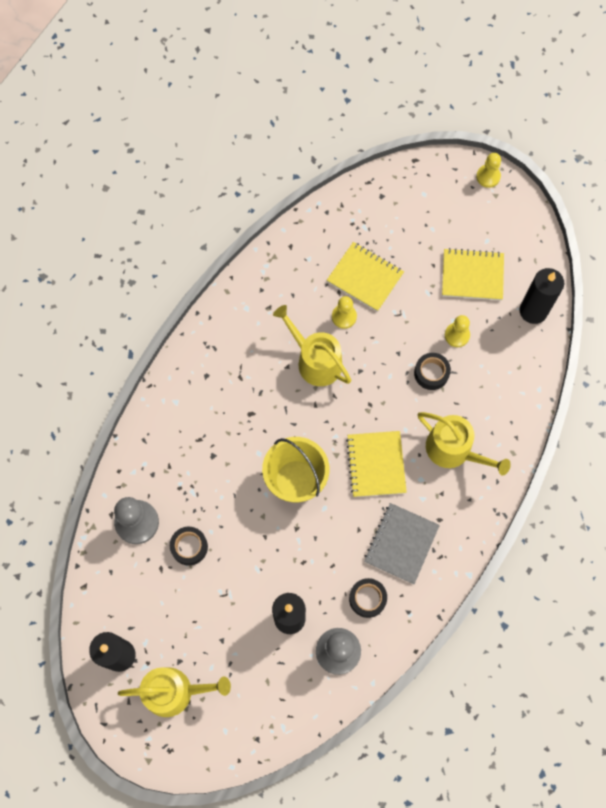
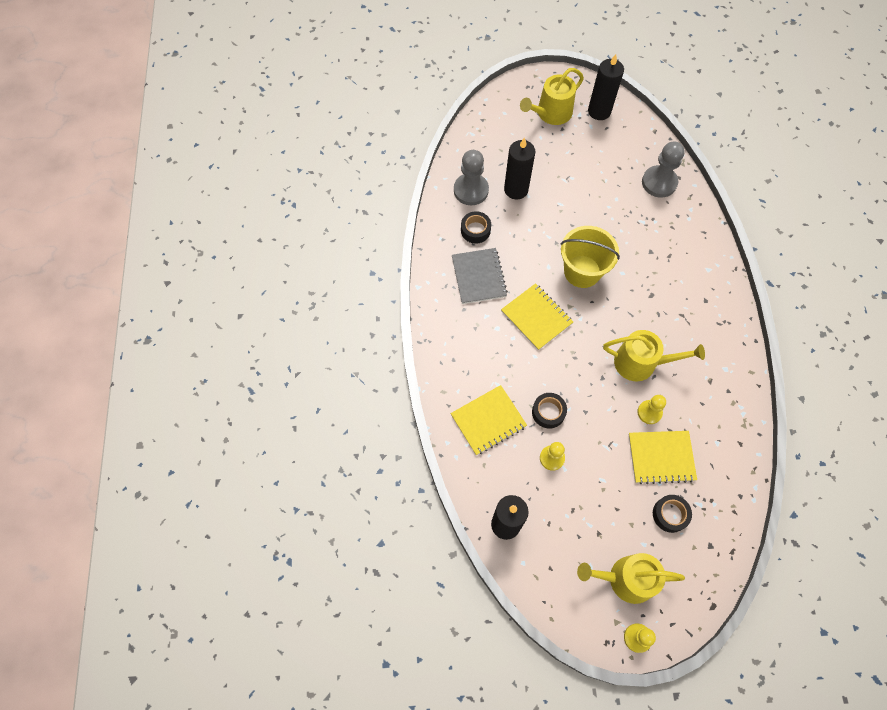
camera: 145 degrees right, 5 degrees down
(189, 547) = (613, 189): black tape -> black tape (670, 514)
(453, 450) = (489, 364): yellow watering can -> yellow watering can (626, 579)
(472, 275) = (578, 522): yellow notebook -> yellow notebook (488, 421)

